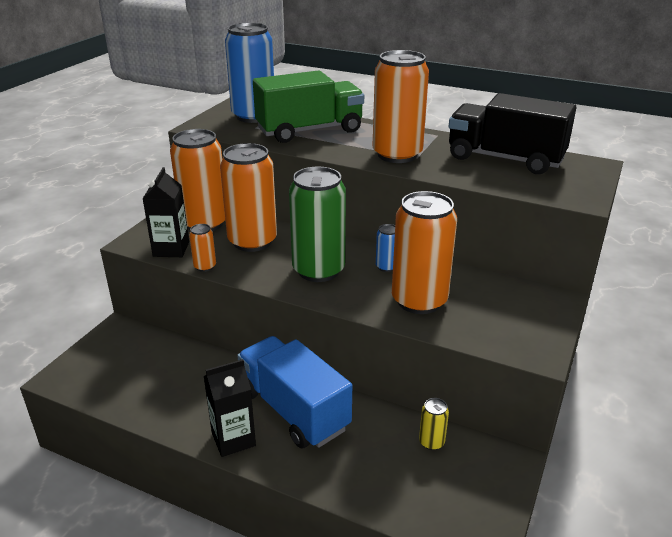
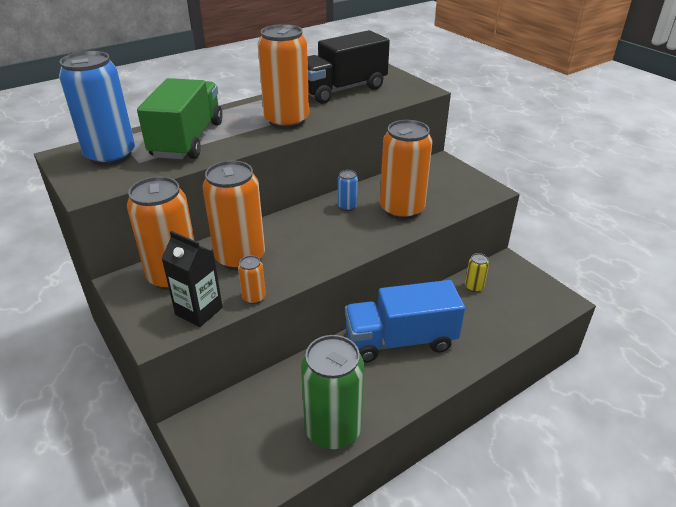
camera: 60 degrees left, 5 degrees up
(233, 439) = (411, 386): black carton -> none
(318, 270) = (322, 238): green can -> green can (333, 429)

